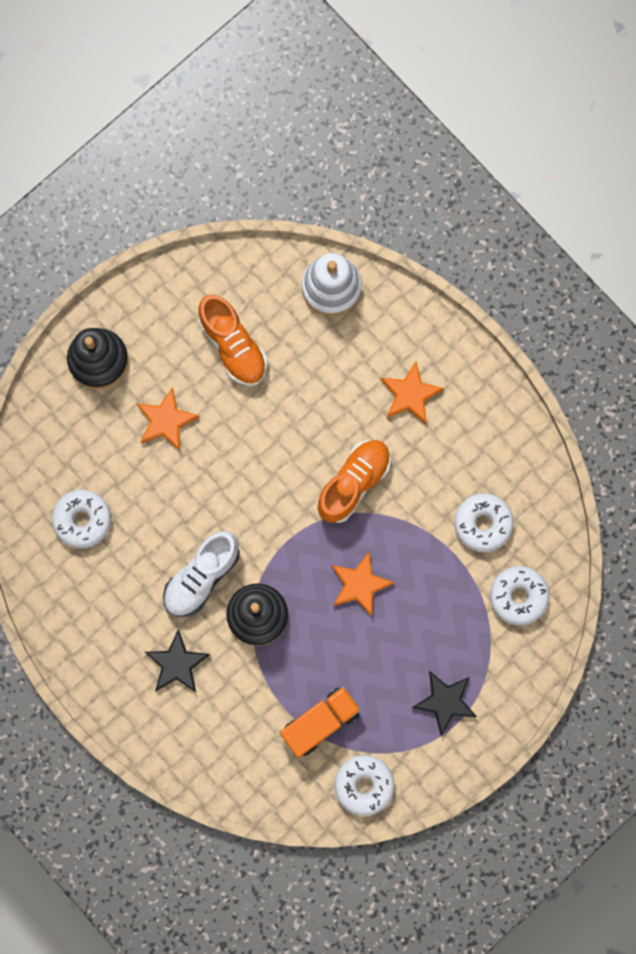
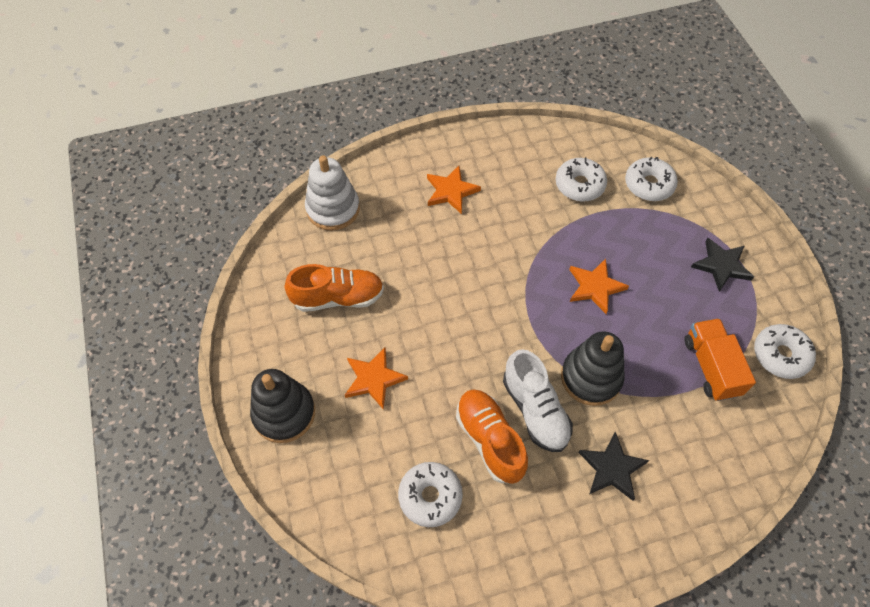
camera: 65 degrees left, 20 degrees down
(354, 483) = (504, 257): orange shoe -> orange shoe (490, 440)

